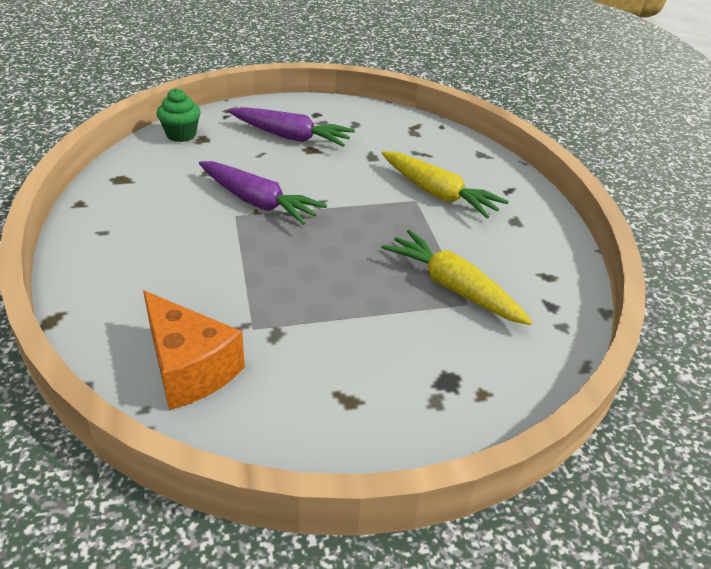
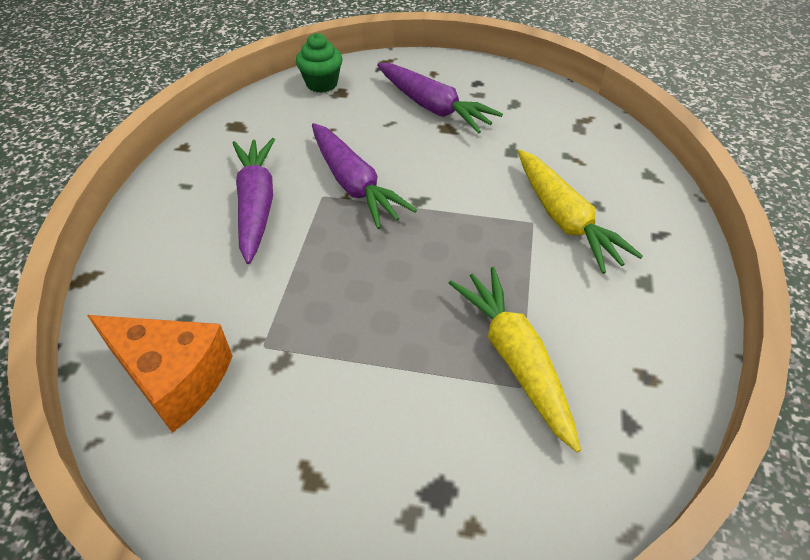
camera: 25 degrees right, 10 degrees up
(180, 233) = (256, 205): none -> purple carrot
(189, 368) = (173, 378): orange cheese -> orange cheese turned 45 degrees counterclockwise

